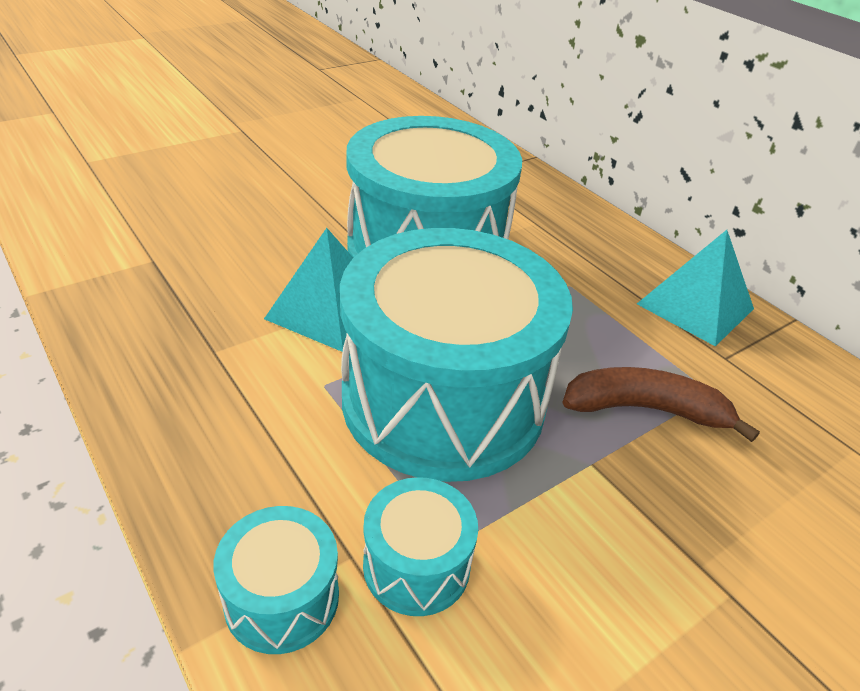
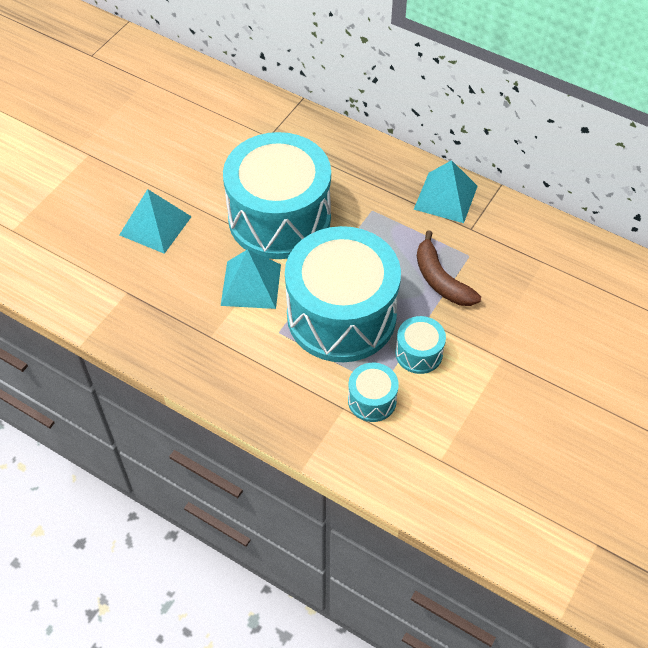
camera: 20 degrees left, 15 degrees up
(256, 208) = (155, 225): none -> turquoise pyramid
(282, 598) = (326, 436): turquoise drum -> turquoise drum (419, 353)
(646, 409) = (440, 280): brown banana -> brown banana turned 105 degrees counterclockwise

